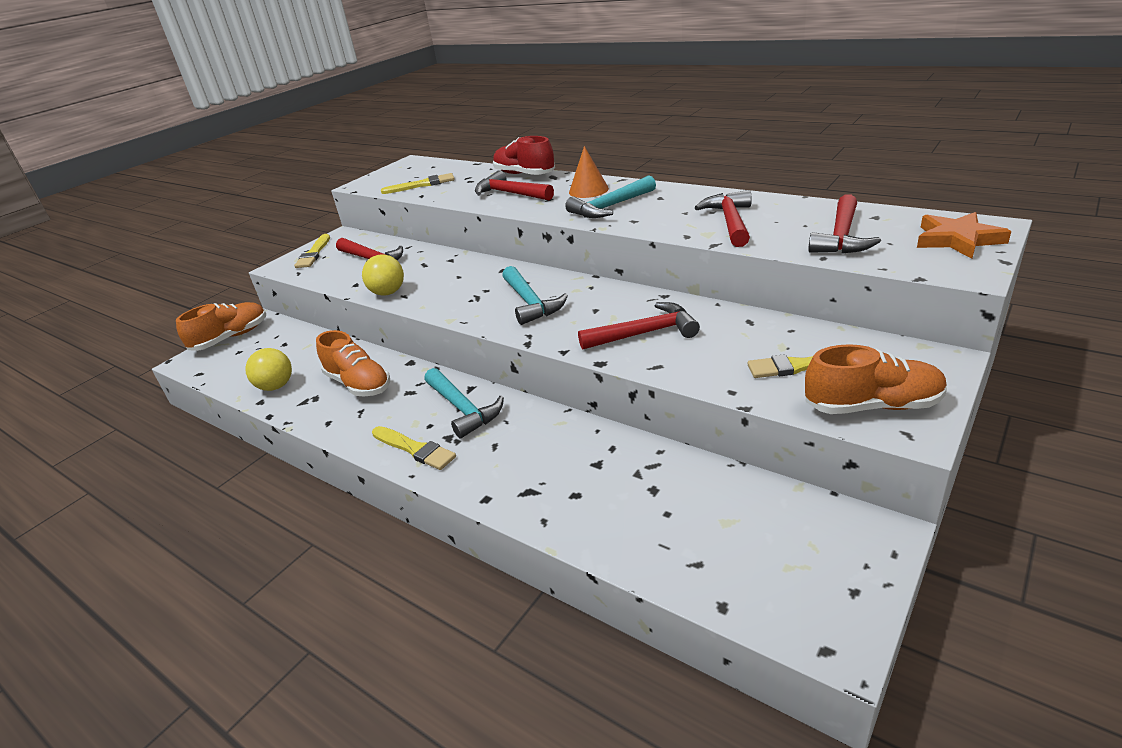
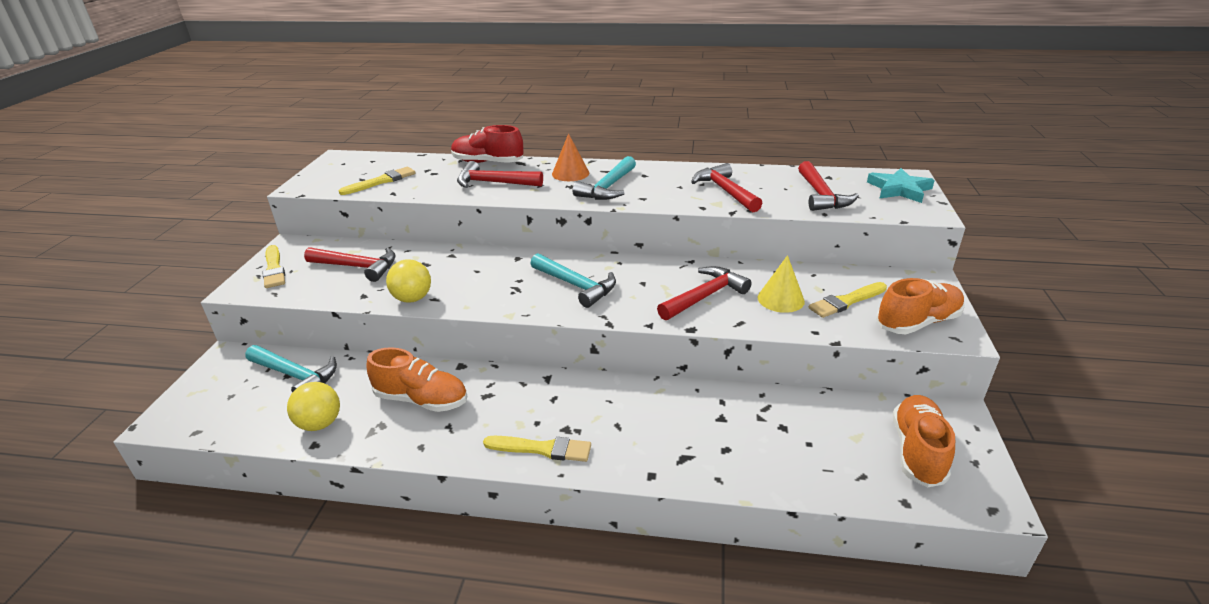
camera: 30 degrees left, 0 degrees up
(231, 338) = (204, 382): orange shoe -> orange shoe (917, 451)
(463, 409) = (558, 399): turquoise hammer -> turquoise hammer (296, 376)
(725, 350) = (780, 299): none -> yellow cone
(957, 239) = (899, 189): orange star -> turquoise star

